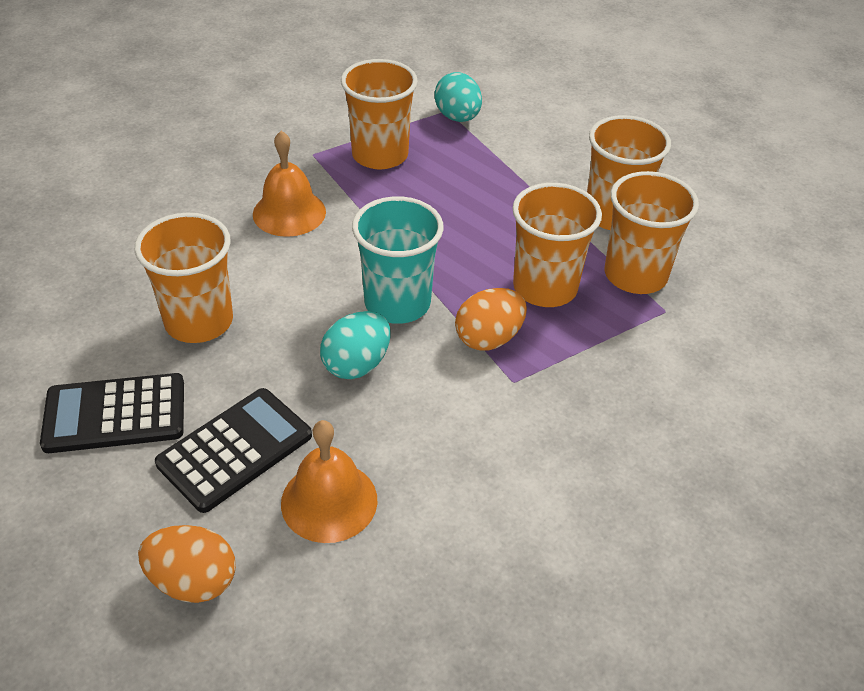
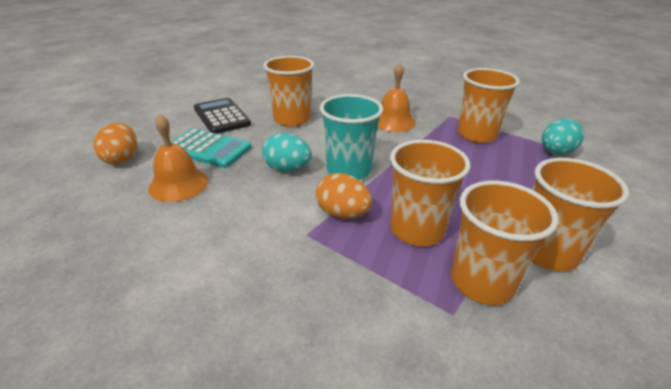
camera: 70 degrees right, 10 degrees down
(235, 449) = (208, 149): black calculator -> turquoise calculator

